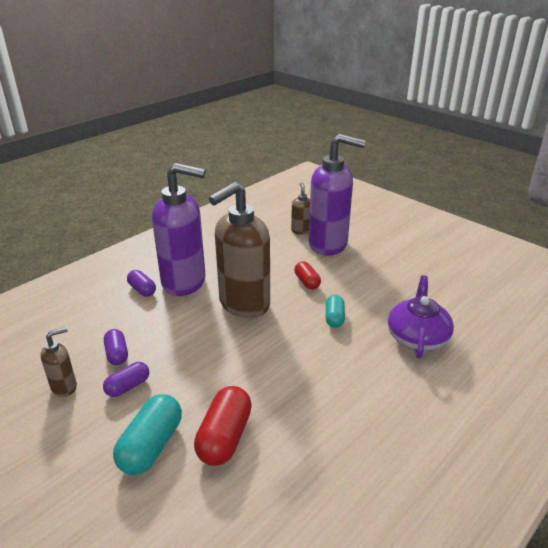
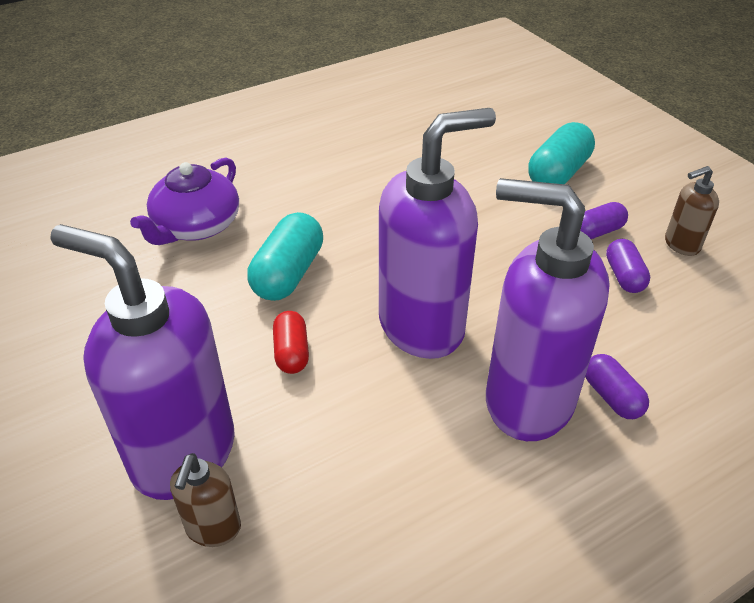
camera: 165 degrees left, 10 degrees up
(225, 437) = (481, 168): red capsule -> none
(243, 304) = (422, 326): brown soap dispenser -> purple soap dispenser
(334, 318) = (288, 274): turquoise capsule -> turquoise capsule, size x1.66

